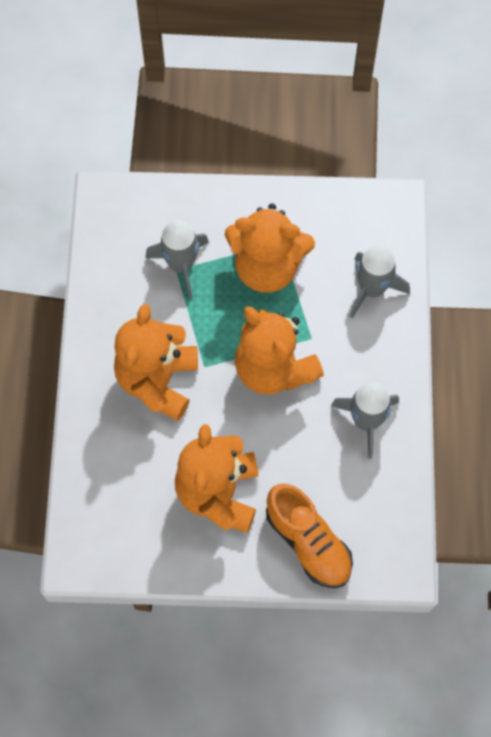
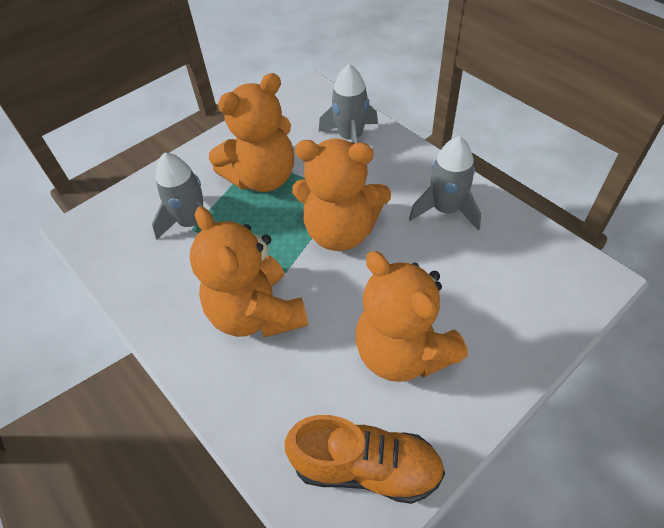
camera: 40 degrees left, 15 degrees down
(308, 542) = (514, 323): orange shoe -> orange shoe (366, 467)

